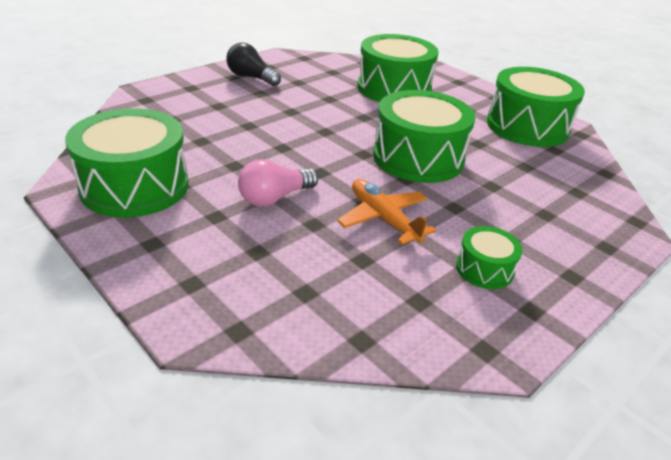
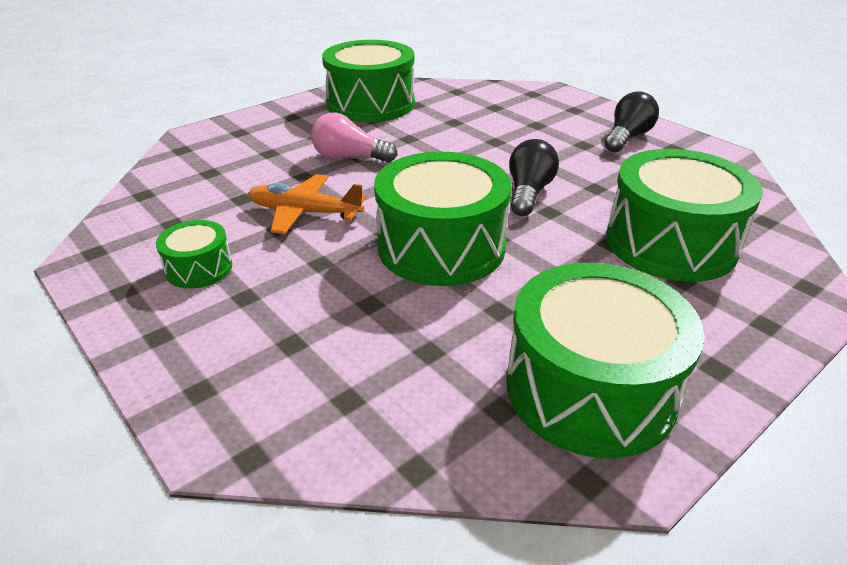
camera: 95 degrees right, 0 degrees up
(274, 198) = (349, 157): pink light bulb -> pink light bulb turned 45 degrees counterclockwise
(338, 121) = (528, 193): none -> black light bulb
(383, 219) = (304, 213): orange plane -> orange plane turned 135 degrees counterclockwise

